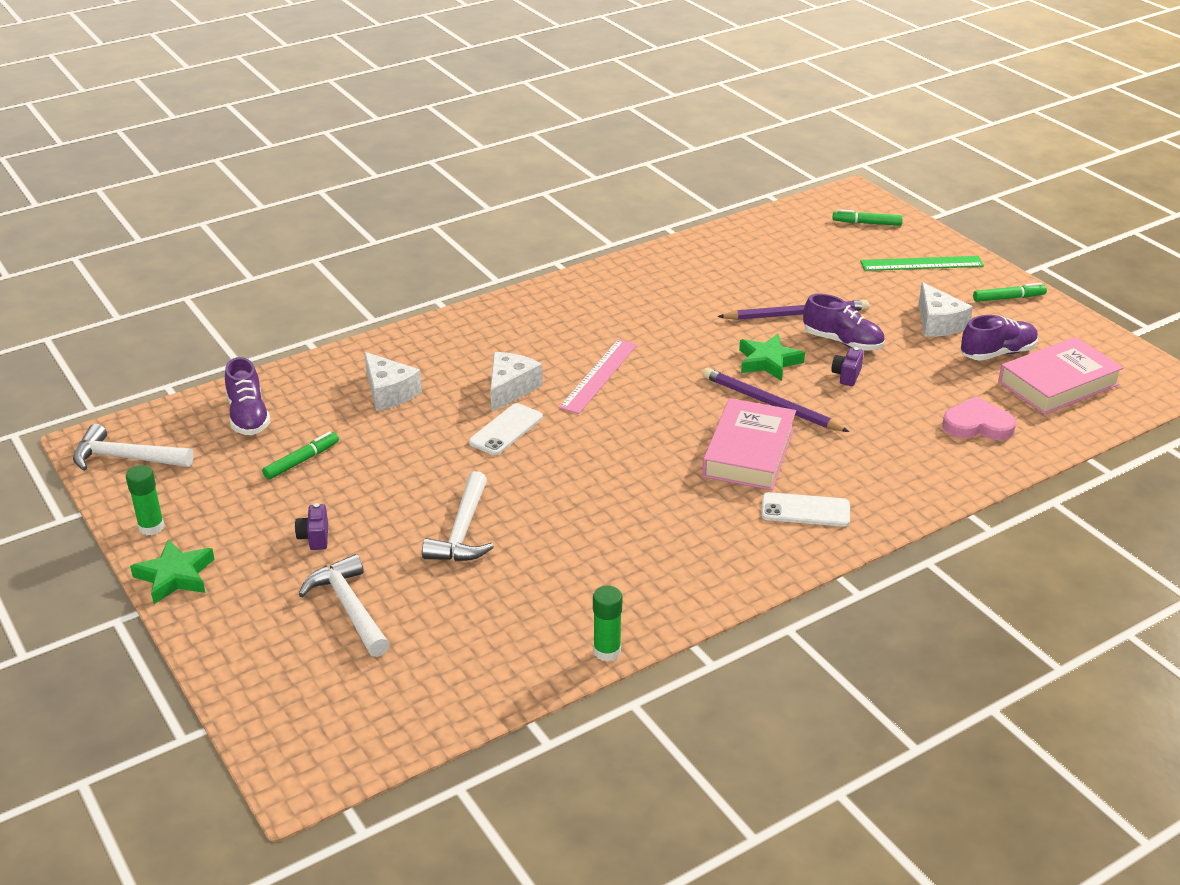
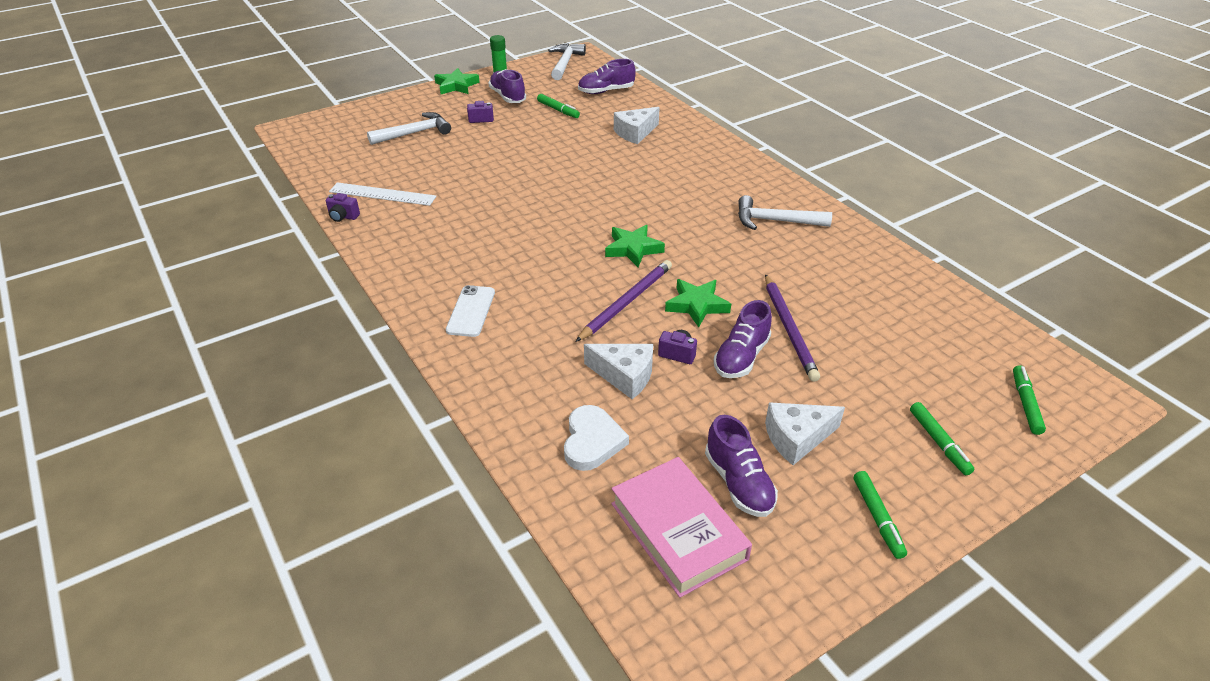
camera: 90 degrees right, 5 degrees up
(239, 514) = (508, 97): none -> purple shoe
(462, 531) = (477, 164): white hammer -> white hammer (775, 221)
(506, 430) = (590, 177): white phone -> none
(510, 389) = (642, 177): white cheese -> white cheese (624, 376)
(543, 619) = (382, 194): none -> white ruler
(598, 375) = (664, 215): pink ruler -> none
(607, 651) = (343, 217): green glue stick -> purple camera
(671, 398) = (633, 249): none -> green star
(749, 452) = (555, 286): pink book -> none
(921, 264) = (938, 442): green ruler -> green marker
(977, 425) = (592, 441): pink heart -> white heart

